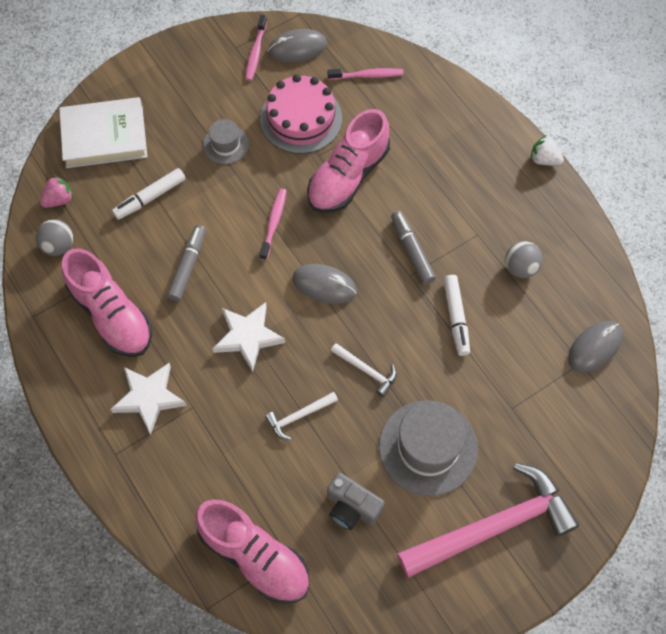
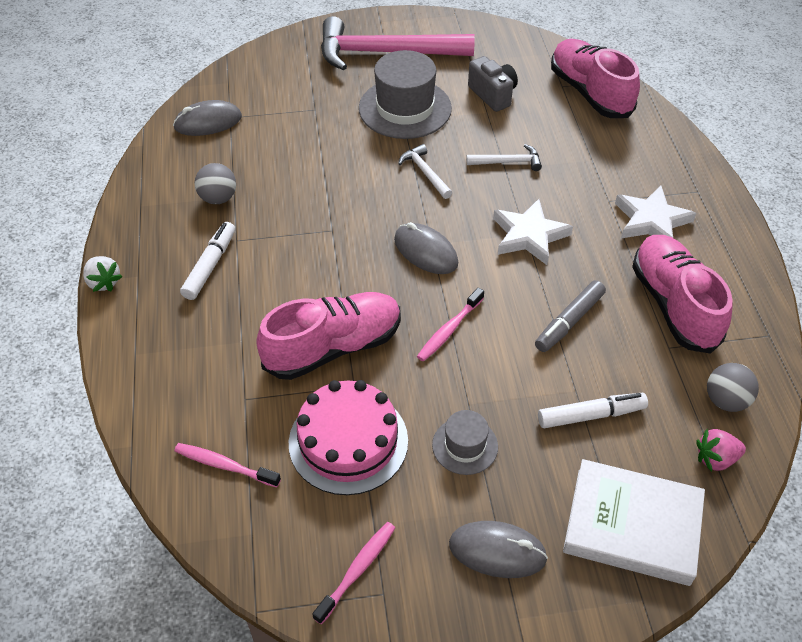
camera: 155 degrees left, 15 degrees down
(297, 48) = (293, 550): grey mouse -> grey mouse (497, 551)
(412, 251) = (314, 249): grey marker -> none
(456, 317) = (313, 182): white marker -> white marker (210, 266)

